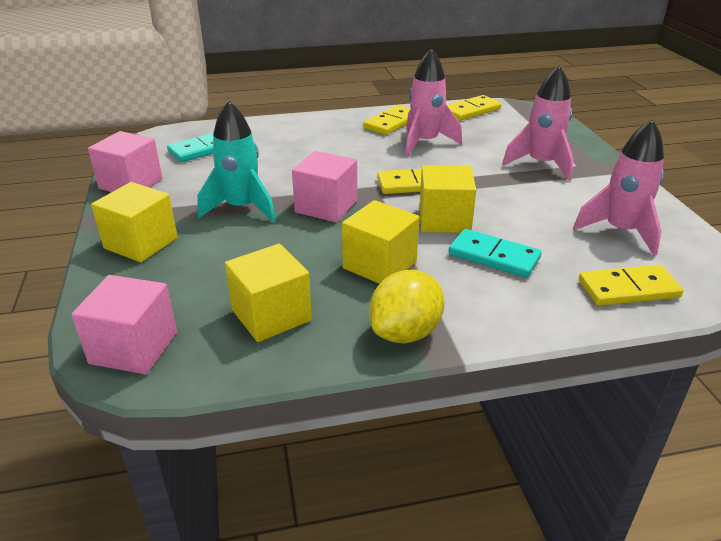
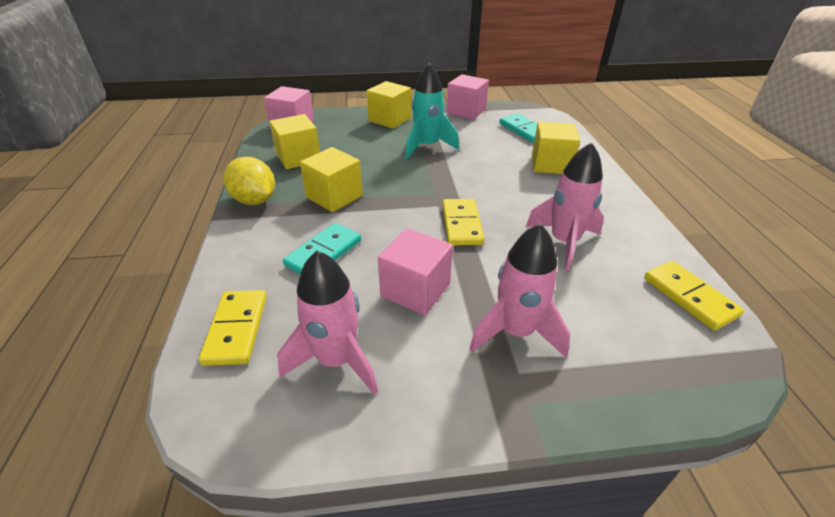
camera: 95 degrees right, 5 degrees up
(326, 207) = (424, 178): pink cube -> pink cube (415, 290)
(392, 123) = (615, 224): yellow domino -> none
(444, 220) = (391, 234): yellow cube -> yellow cube (550, 164)

